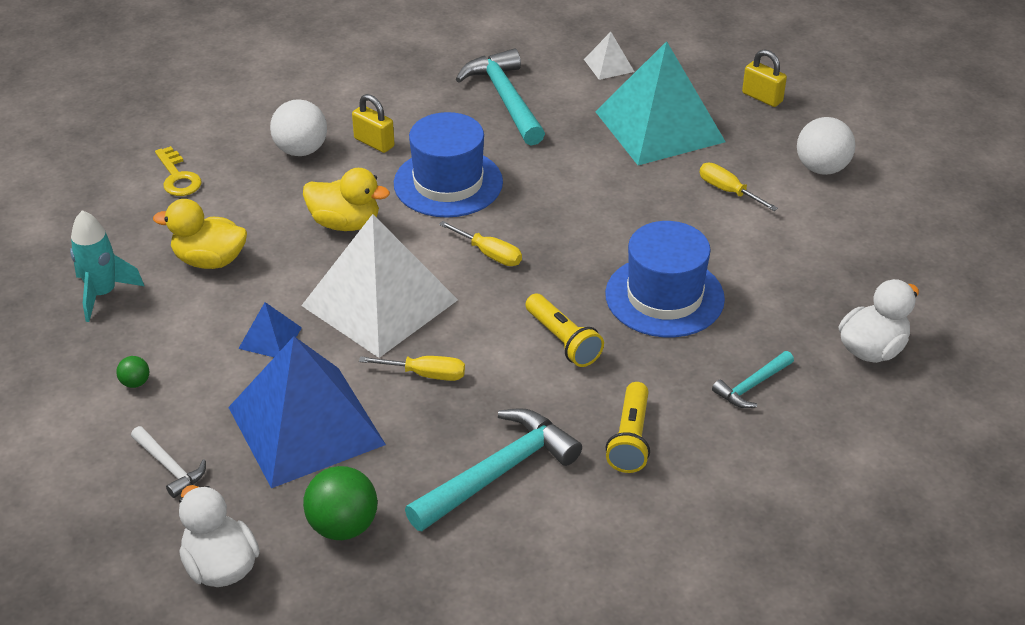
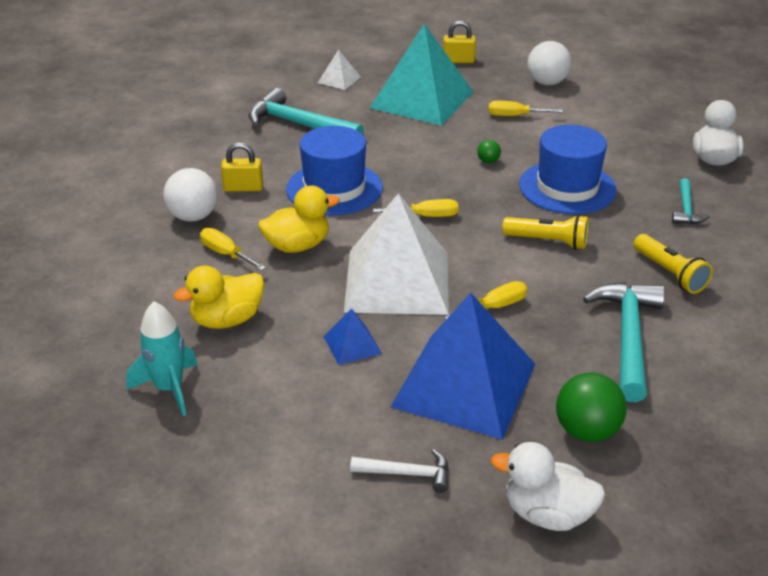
camera: 40 degrees left, 5 degrees down
(135, 383) = (291, 434): green ball -> green ball (488, 161)
(178, 177) = (115, 278): yellow key -> none
(282, 200) = (226, 254): none -> yellow screwdriver

